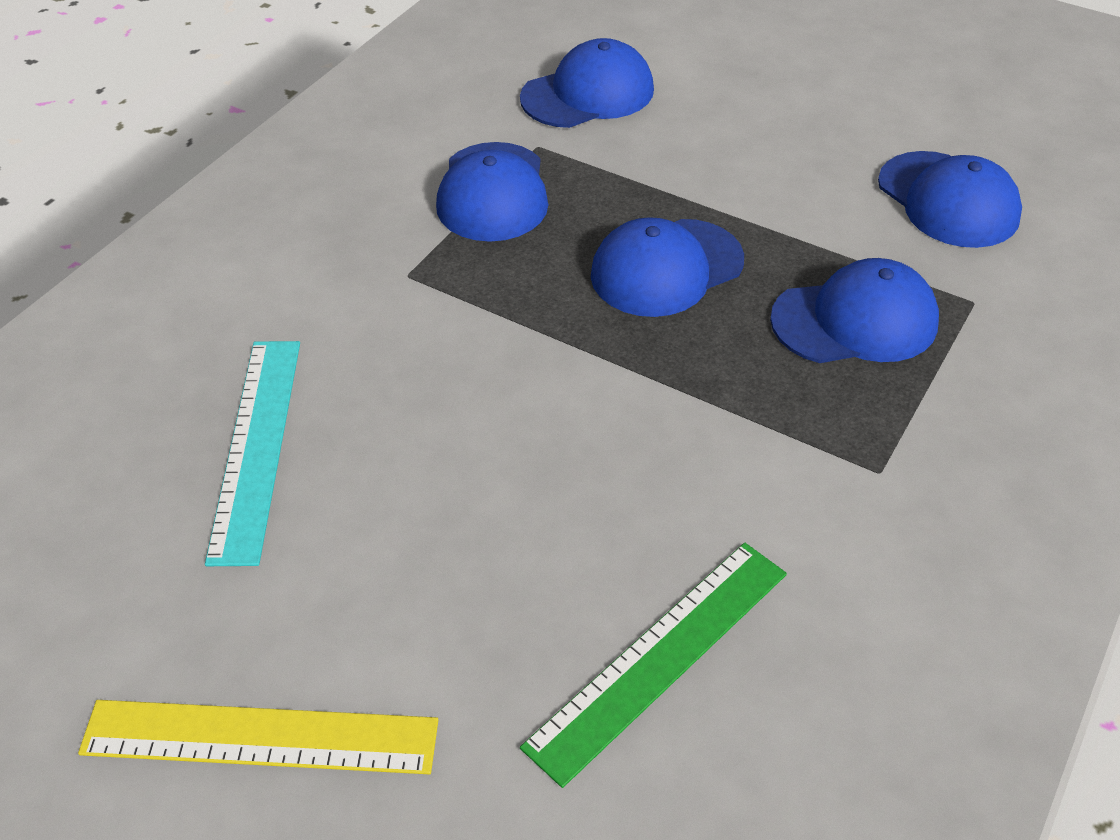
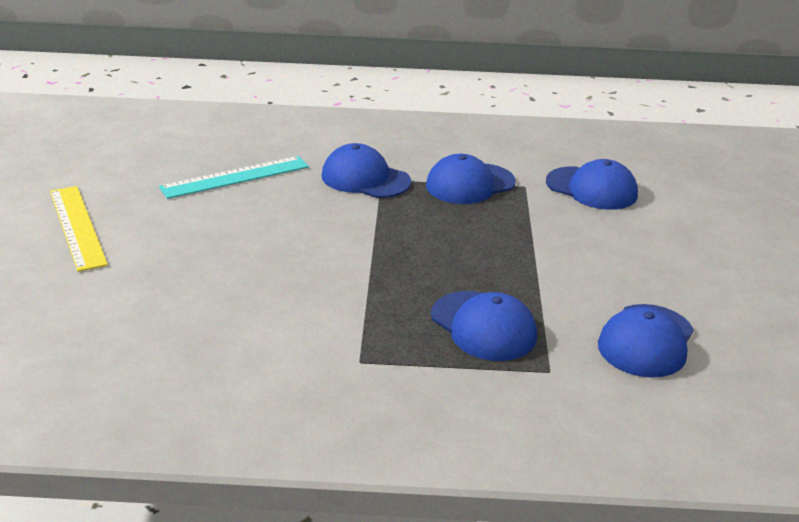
camera: 60 degrees right, 15 degrees down
(660, 658) = (176, 316): green ruler -> none
(666, 268) = (464, 251): blue cap -> blue cap (365, 179)

